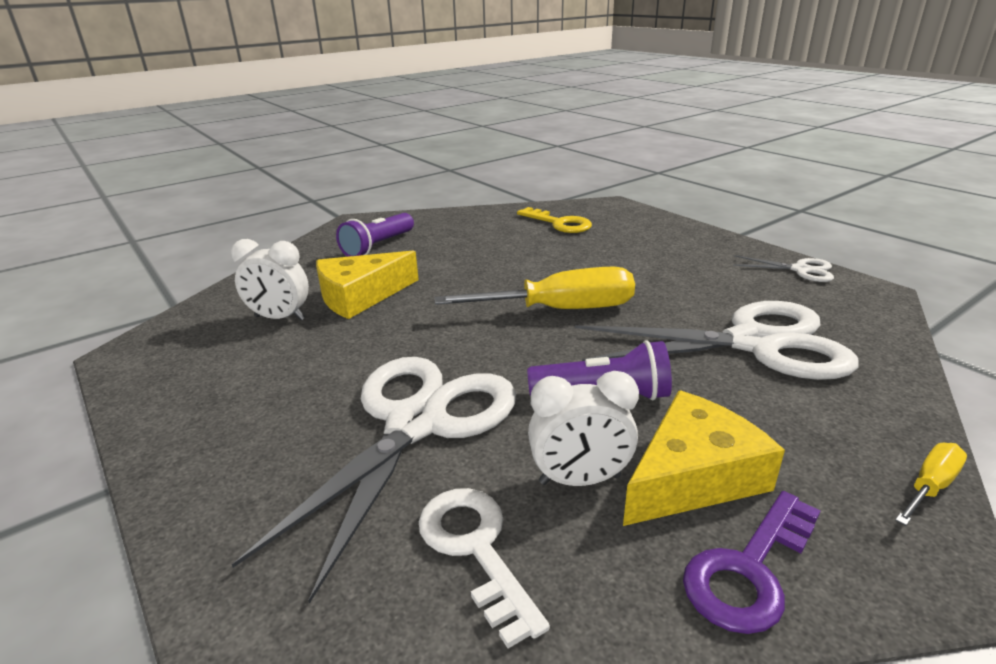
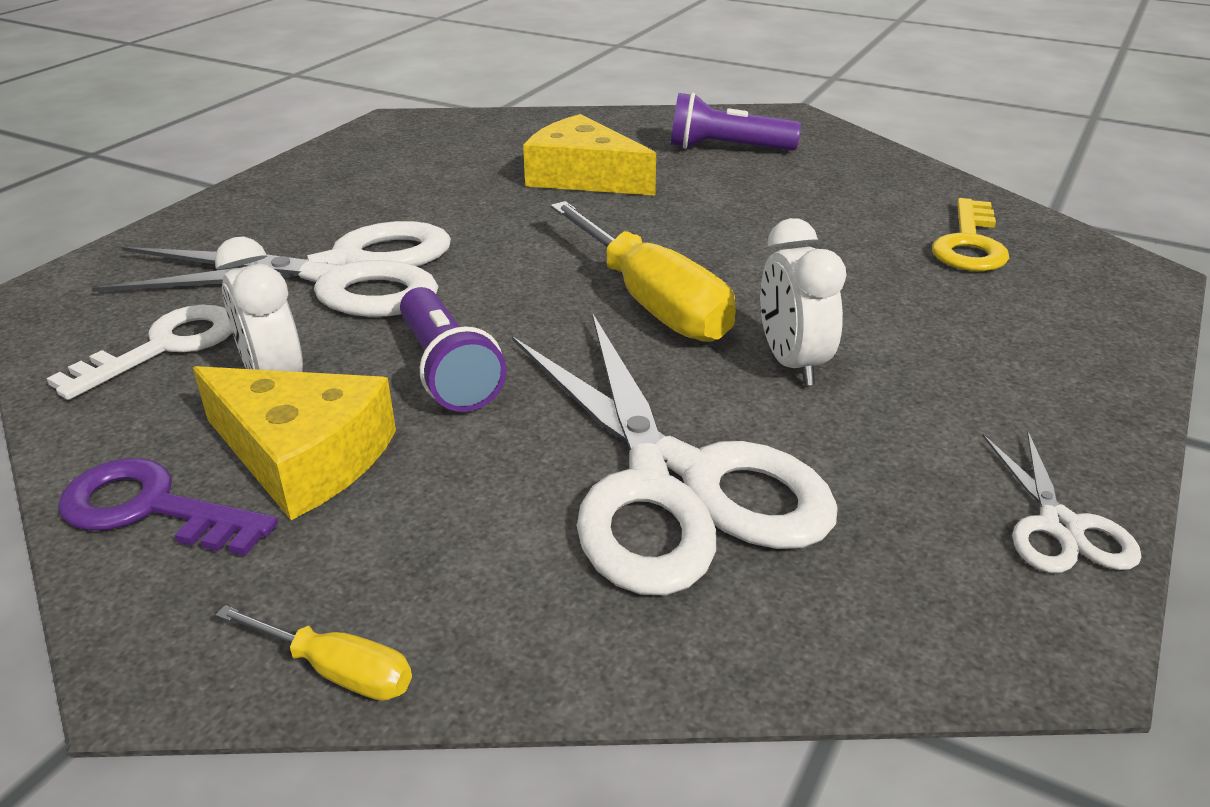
camera: 65 degrees right, 5 degrees up
(280, 318) = (501, 155): white clock -> white clock (792, 363)

